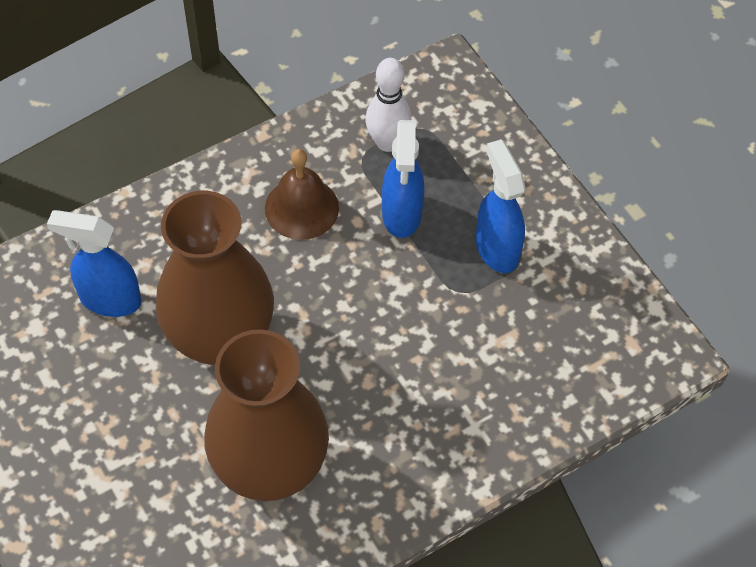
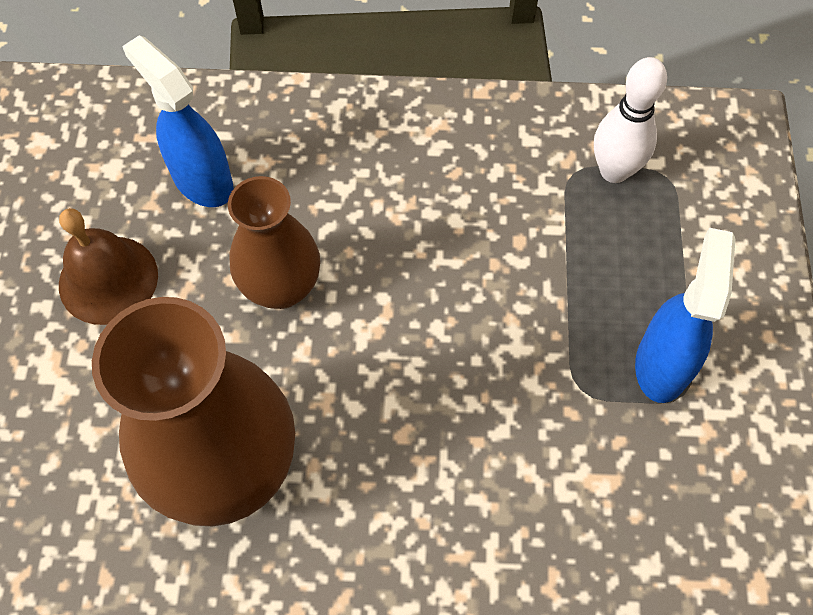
camera: 35 degrees right, 5 degrees up
(220, 338) = (281, 287): brown vase -> brown vase, size x0.60
(301, 208) = (468, 192): brown bell -> brown bell (108, 279)
(401, 215) = (575, 261): blue spray bottle -> none

